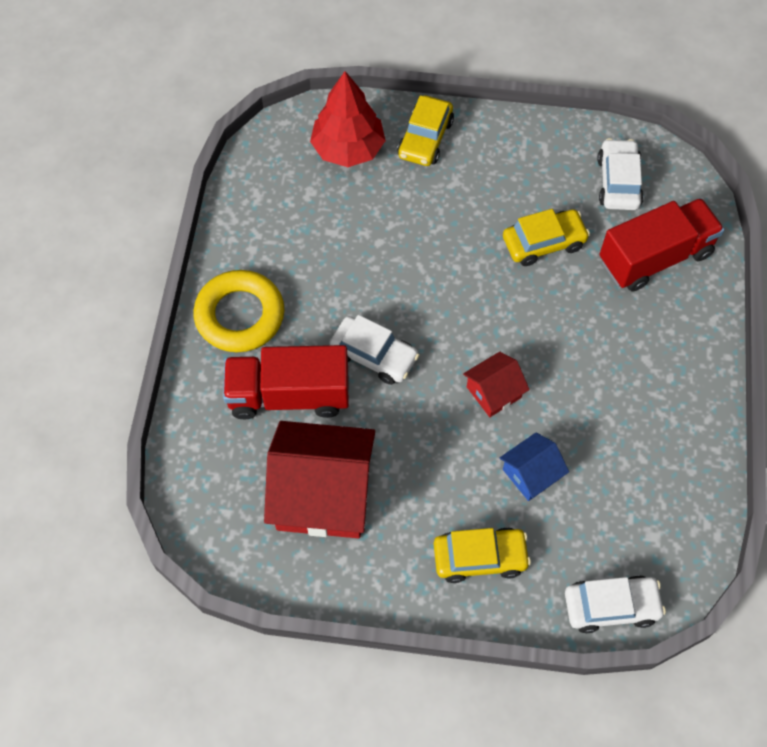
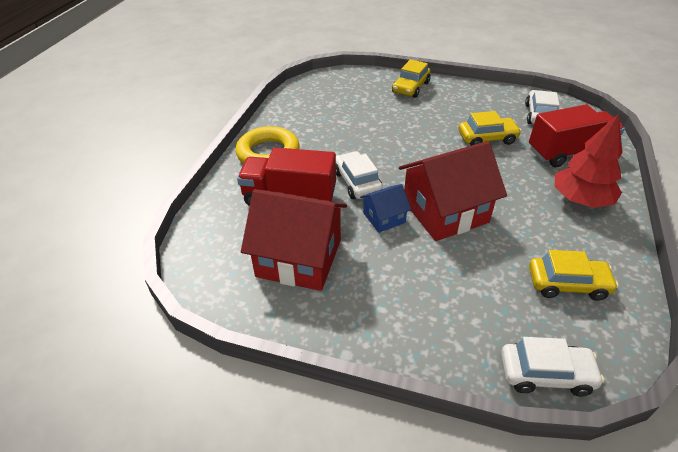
camera: 10 degrees right, 20 degrees down
(348, 149) = (361, 88): red tree -> red tree (580, 200)
(374, 355) = (357, 182): white car -> white car turned 150 degrees counterclockwise
(480, 558) = (423, 318): yellow car -> yellow car (567, 284)
(493, 392) = (445, 211): red house -> red house, size x2.02
(531, 474) = (472, 265): blue house -> blue house (384, 218)

